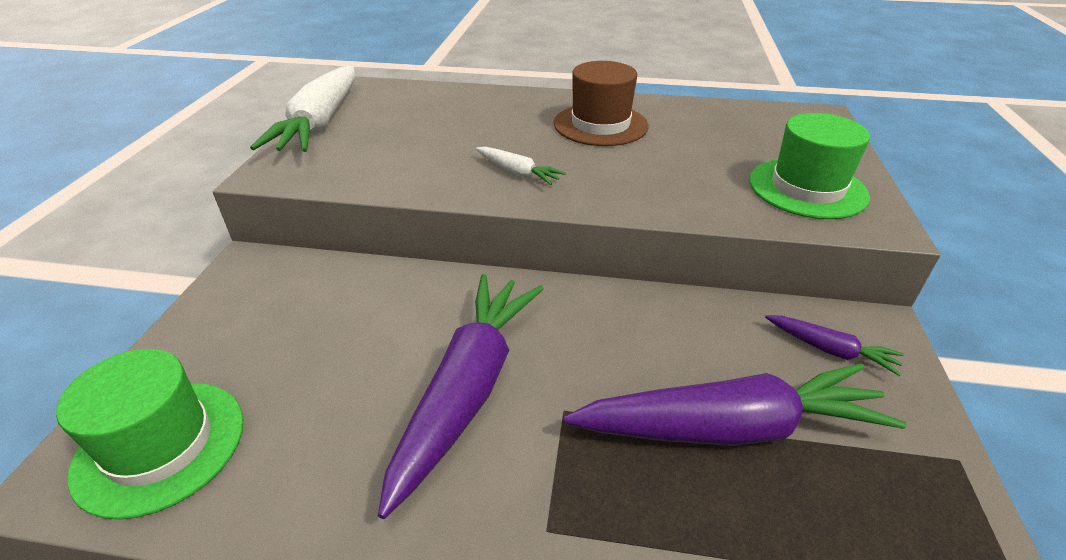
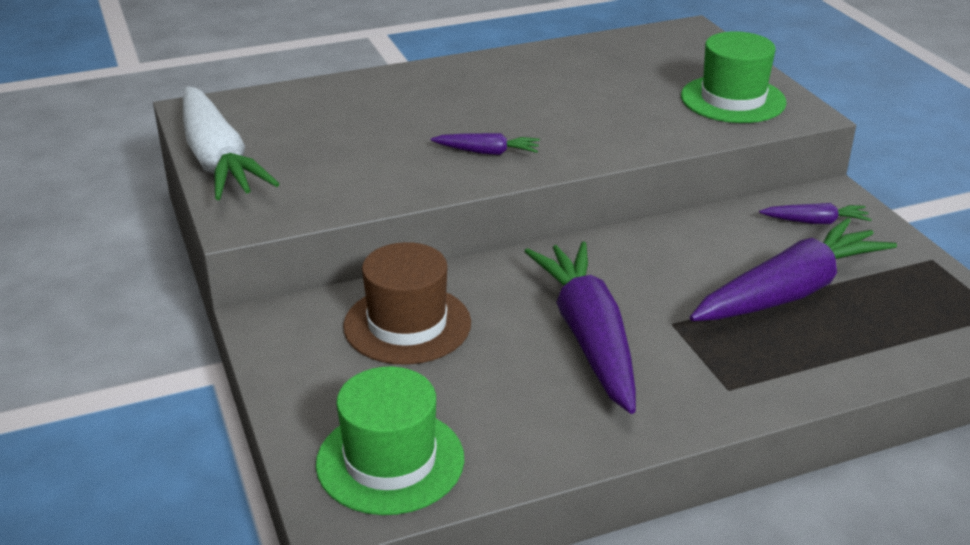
camera: 30 degrees left, 5 degrees down
(517, 173) = (487, 152): white carrot -> purple carrot
(600, 125) = (510, 87): brown hat -> brown hat (407, 324)

